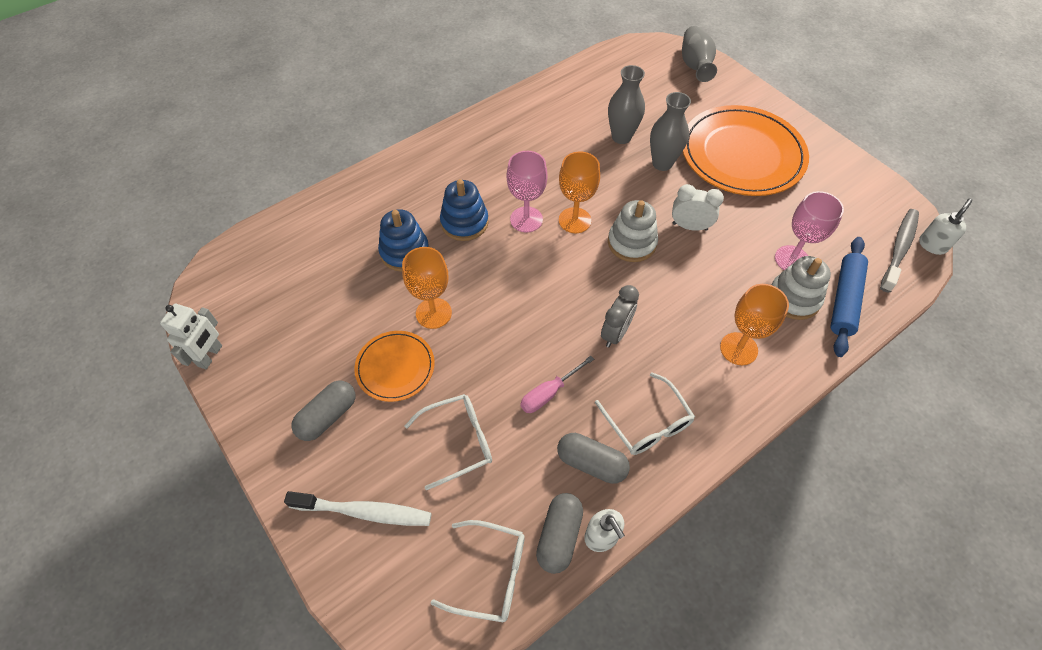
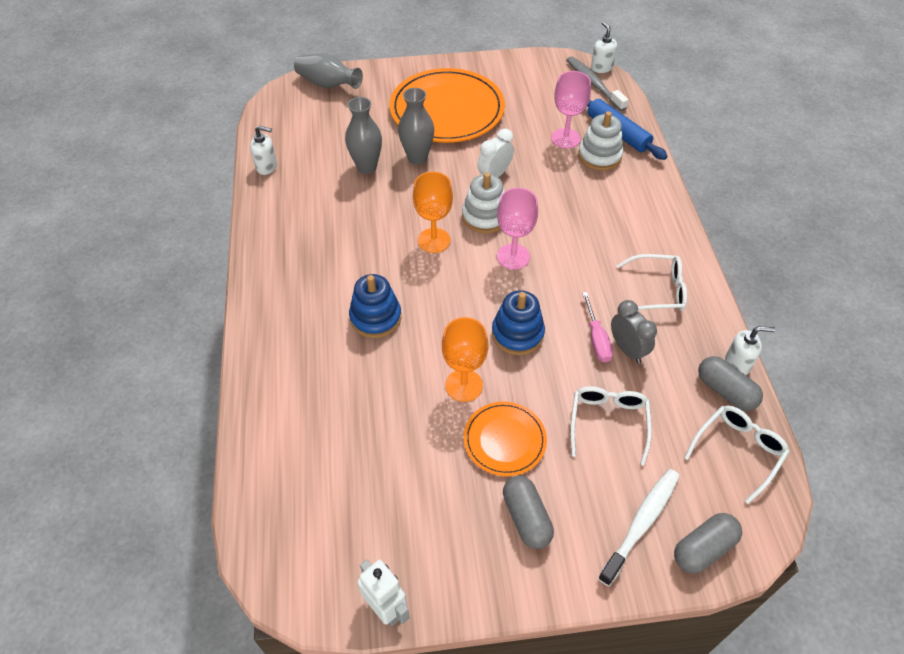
camera: 60 degrees left, 5 degrees down
(404, 252) = (375, 379): blue stacking toy -> blue stacking toy (517, 334)
(526, 219) = (407, 272): pink goblet -> pink goblet (513, 256)
(568, 80) = (267, 167): none -> white soap dispenser
(591, 463) = (674, 341): grey capsule -> grey capsule (703, 548)
(615, 333) = (566, 270): grey clock -> grey clock (627, 349)
(738, 349) = (624, 207): orange goblet -> none

